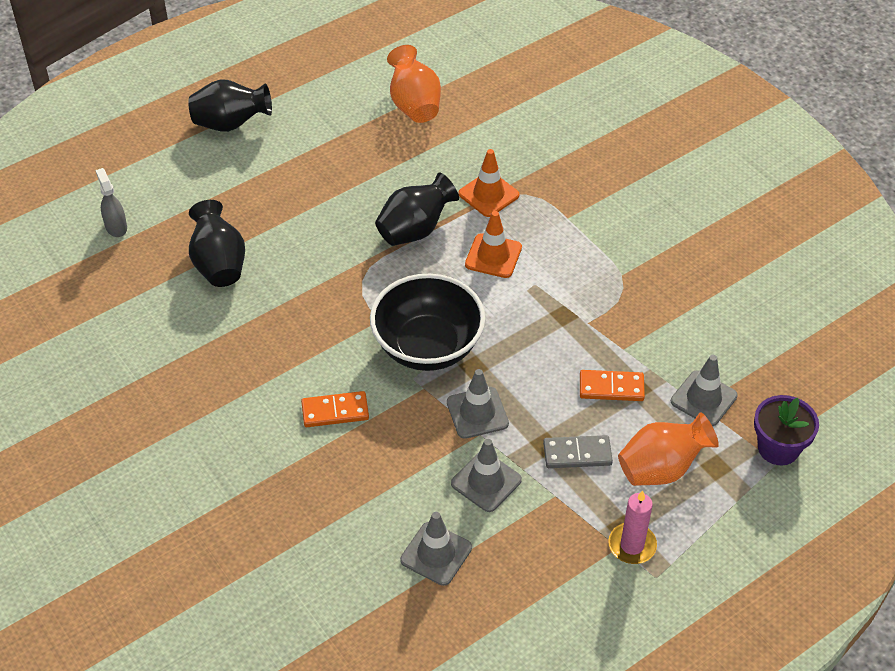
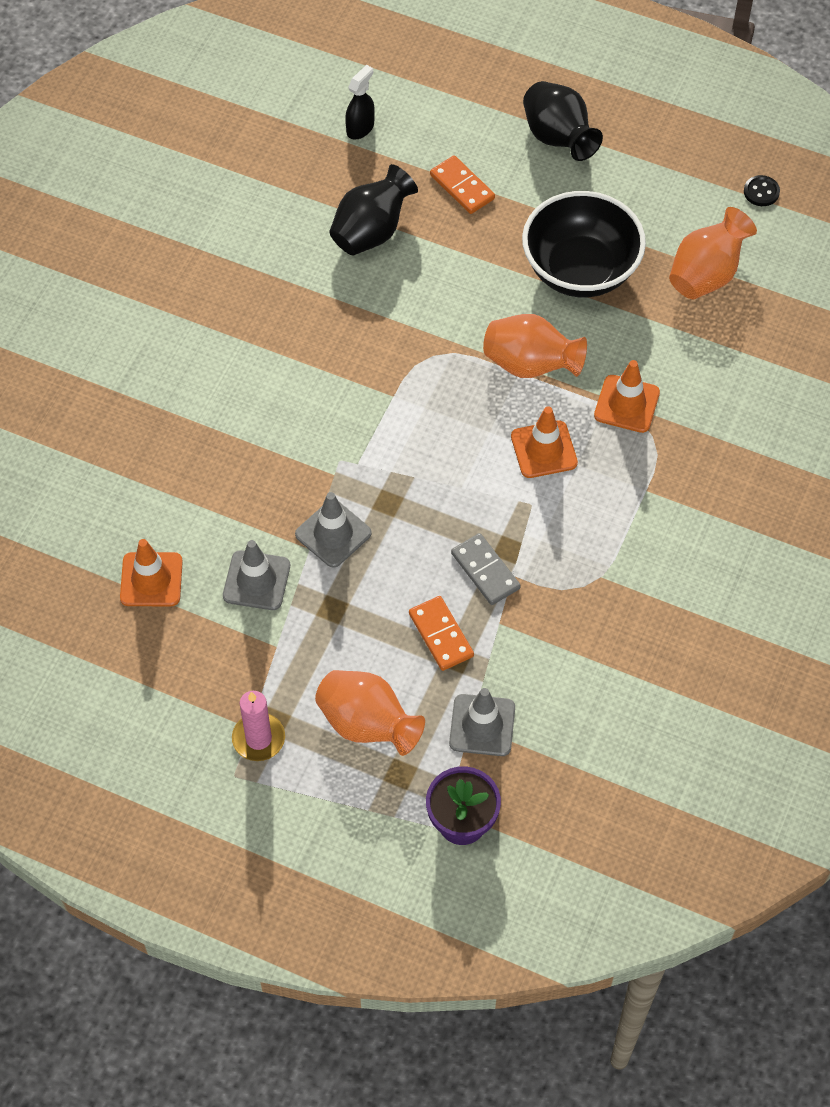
camera: 60 degrees right, 10 degrees up
(116, 227) = (360, 128): grey spray bottle -> black spray bottle
(335, 411) = (259, 418): orange domino -> orange domino (462, 187)
(369, 47) = (761, 192): none -> black button
(415, 230) = (530, 365): black vase -> orange vase
(427, 346) = (387, 452): black bowl -> black bowl (580, 270)
(436, 554) = (151, 579): grey traffic cone -> orange traffic cone
(577, 454) = (338, 642): grey domino -> grey domino (485, 571)

